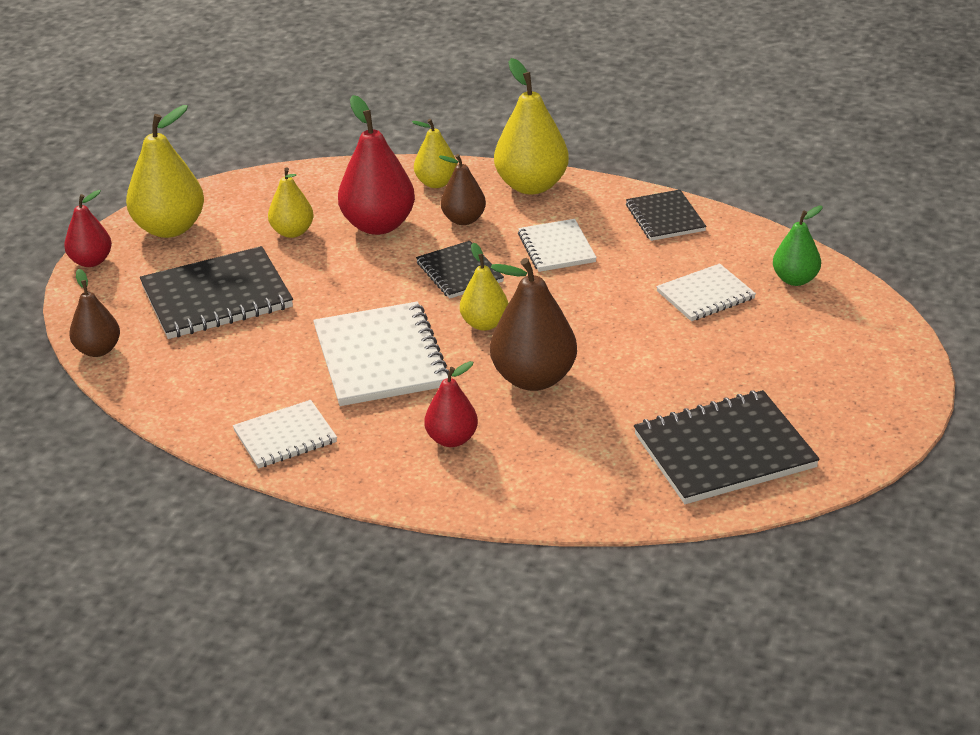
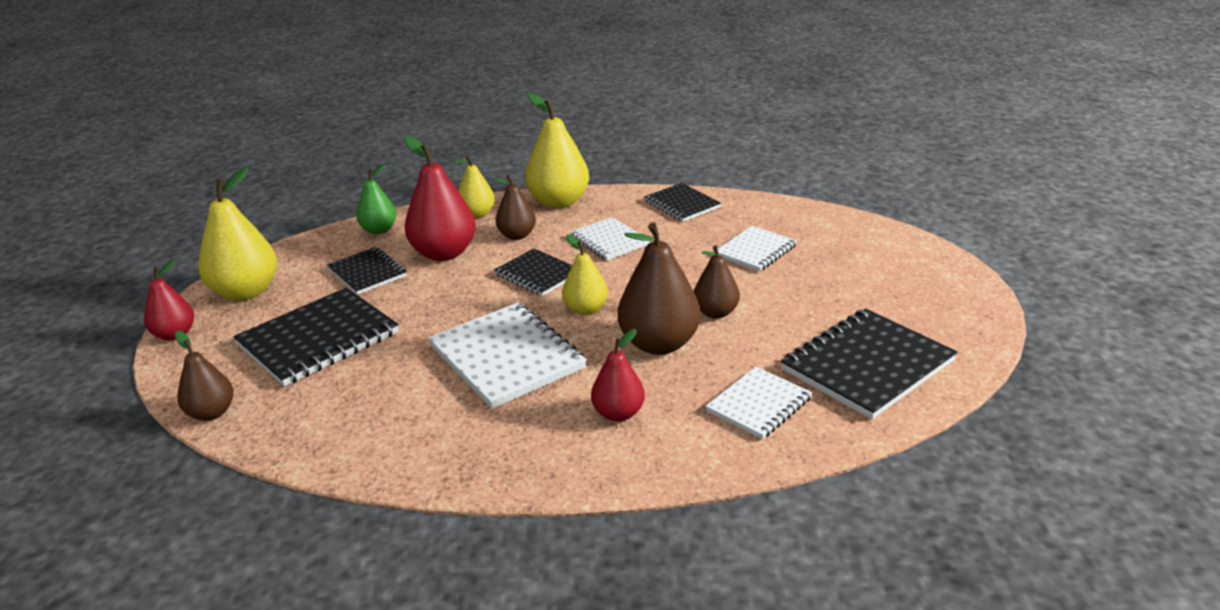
camera: 20 degrees left, 5 degrees down
(285, 437) = (450, 451): white notebook -> white notebook (758, 405)
(292, 232) = (367, 273): yellow pear -> black notebook
(612, 358) = (715, 312): none -> brown pear
(795, 279) = (815, 226): green pear -> green pear (379, 230)

